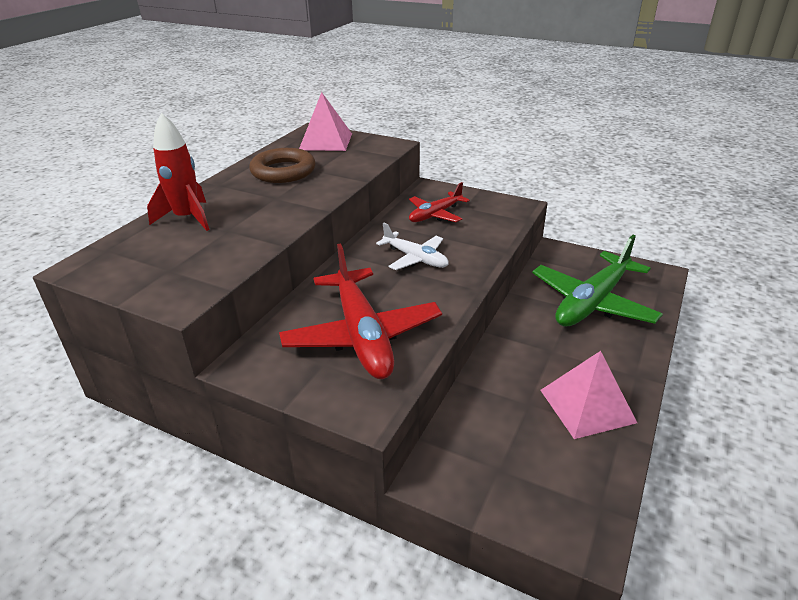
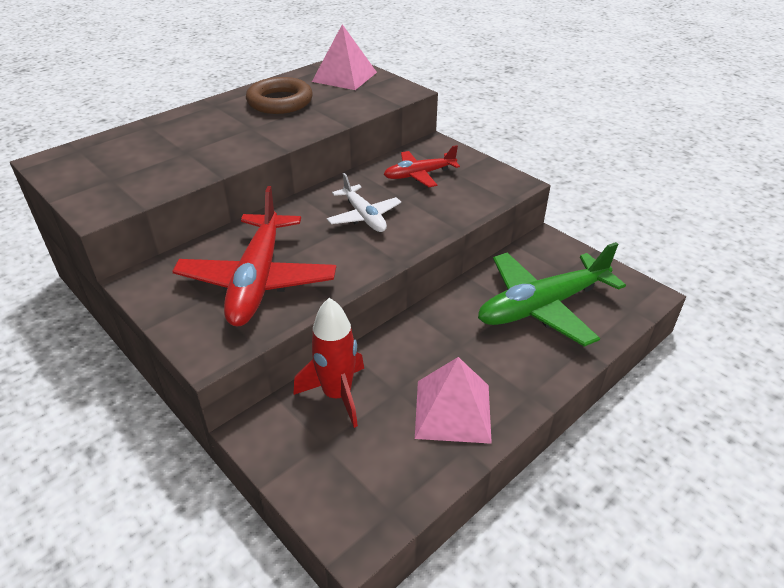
camera: 20 degrees right, 5 degrees up
(187, 218) = (162, 133): red rocket -> red rocket (337, 395)

